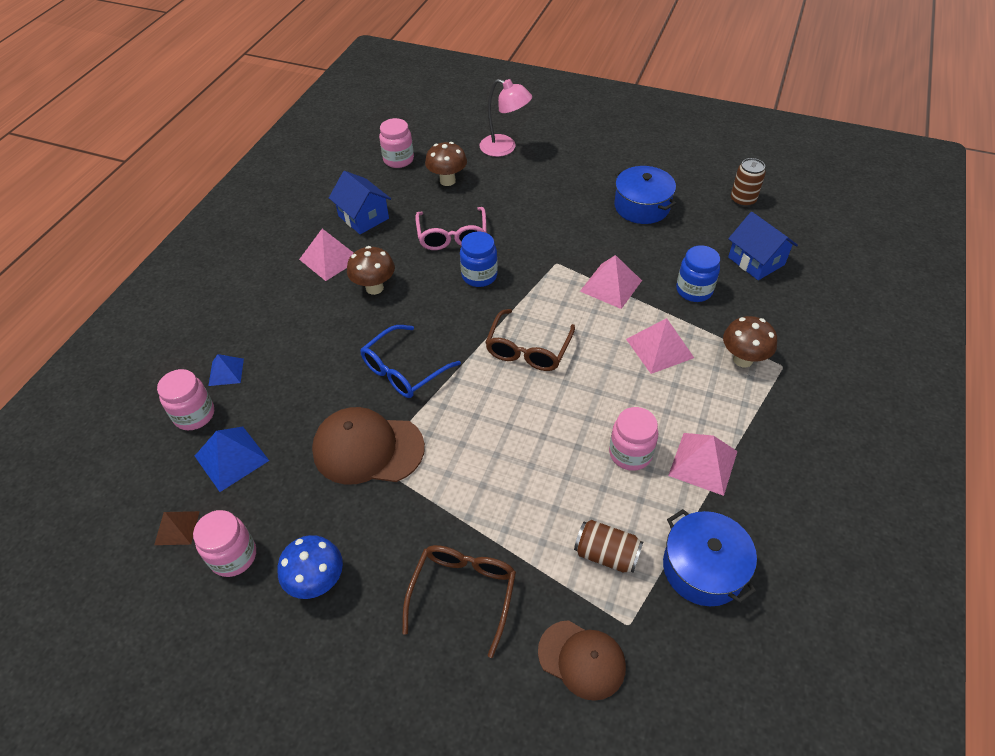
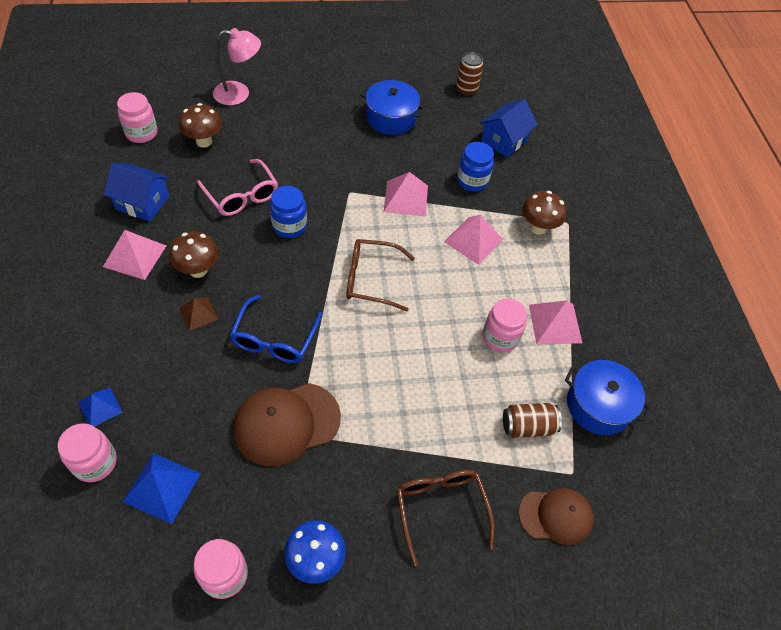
camera: 35 degrees left, 5 degrees up
(177, 527) = (151, 576): brown pyramid -> brown pyramid (198, 313)
(528, 349) = (371, 279): brown glasses -> brown glasses turned 105 degrees clockwise
(756, 261) = (504, 140): blue house -> blue house turned 75 degrees counterclockwise

